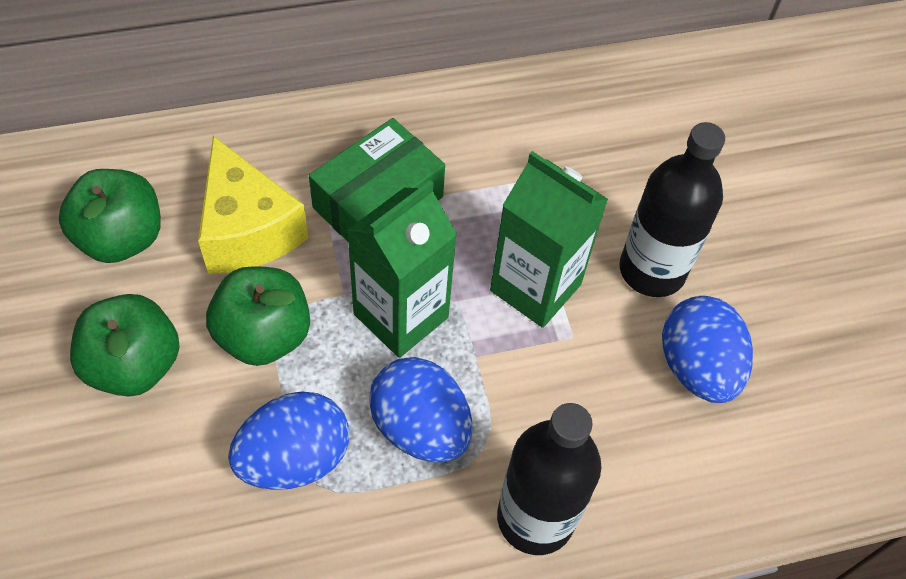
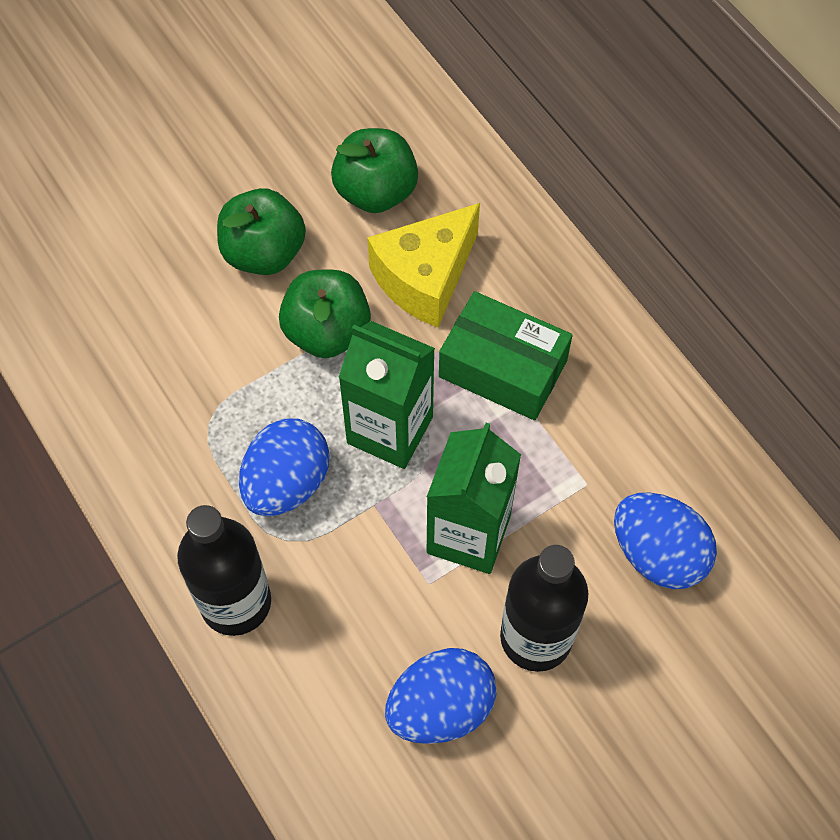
camera: 75 degrees right, 5 degrees up
(294, 458) = (225, 398): blue egg -> blue egg (657, 554)

